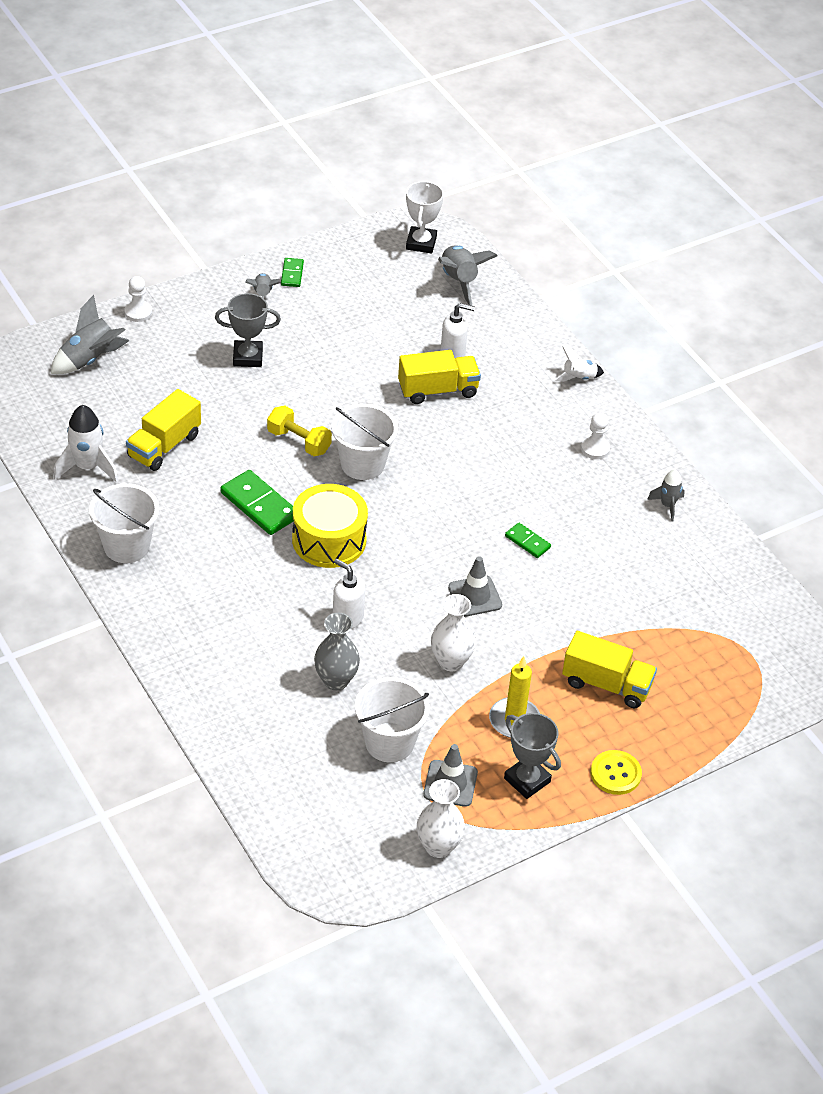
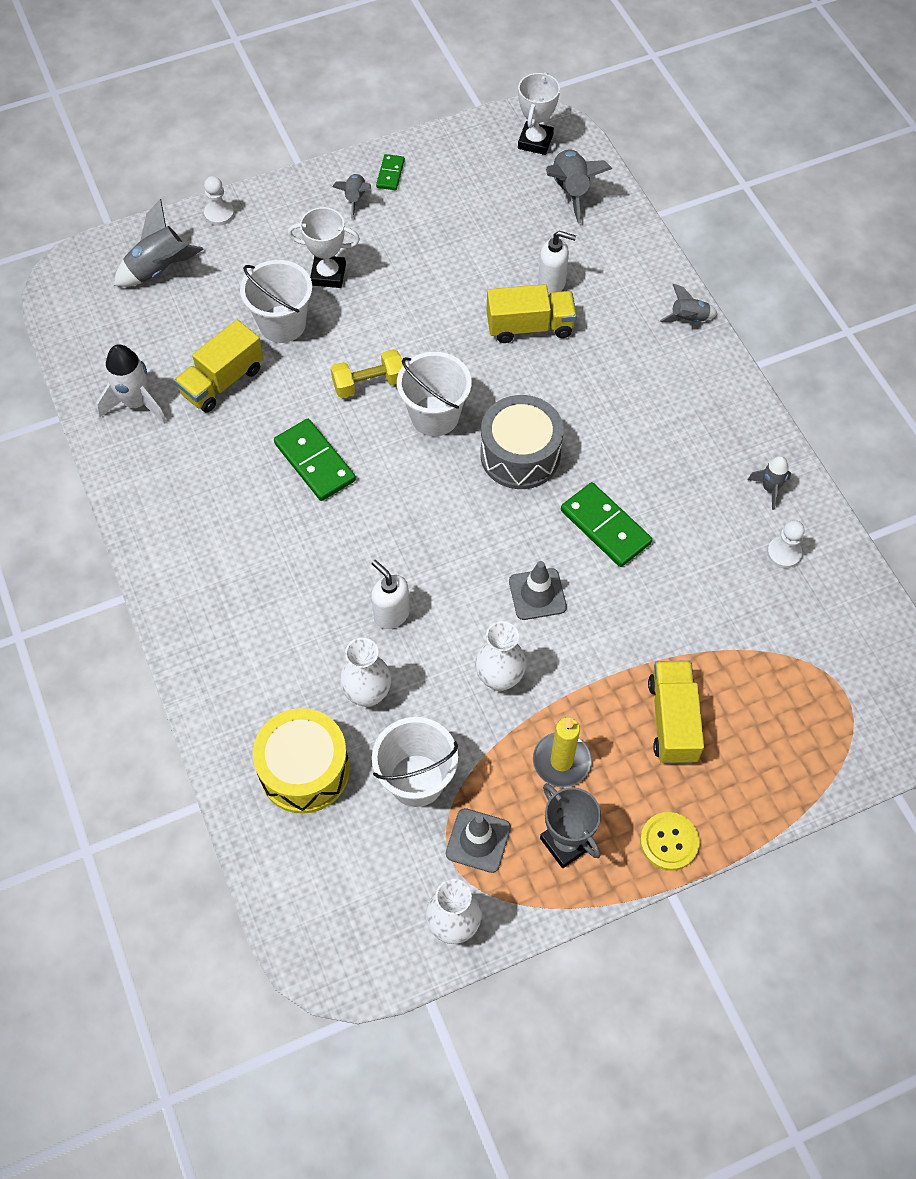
camera: 10 degrees right, 15 degrees up
(126, 546) = (163, 505): white bucket -> white bucket (282, 324)
(248, 357) = (328, 275): grey trophy -> white trophy
(299, 441) = (369, 383): yellow dumbbell -> yellow dumbbell turned 60 degrees counterclockwise
(329, 540) = (385, 511): yellow drum -> yellow drum (304, 770)
(336, 680) = (367, 694): grey vase -> white vase
(444, 490) = (520, 455): none -> grey drum
(527, 542) = (605, 527): green domino -> green domino, size x1.82
(579, 378) = (688, 319): white rocket -> grey rocket
(595, 449) = (696, 410): white pawn -> white pawn (784, 553)
(606, 684) = (672, 720): yellow truck -> yellow truck turned 120 degrees counterclockwise

